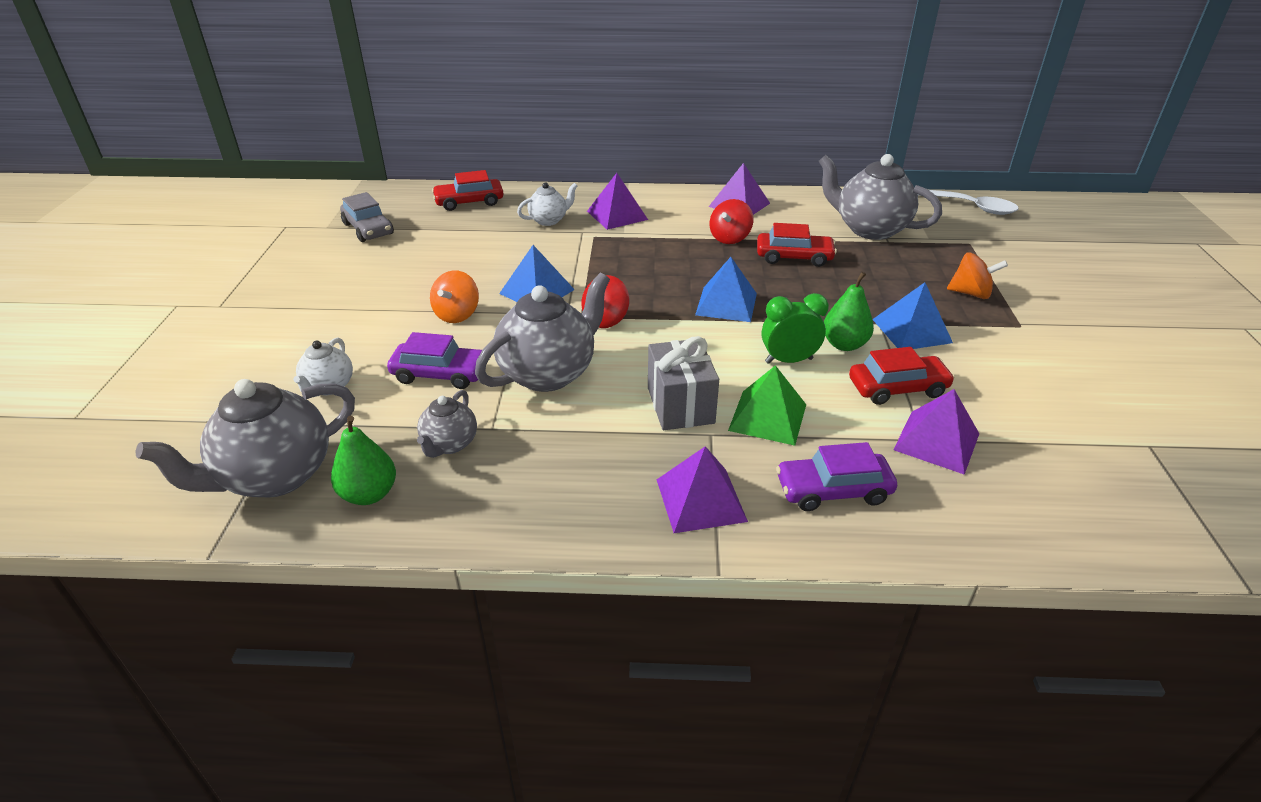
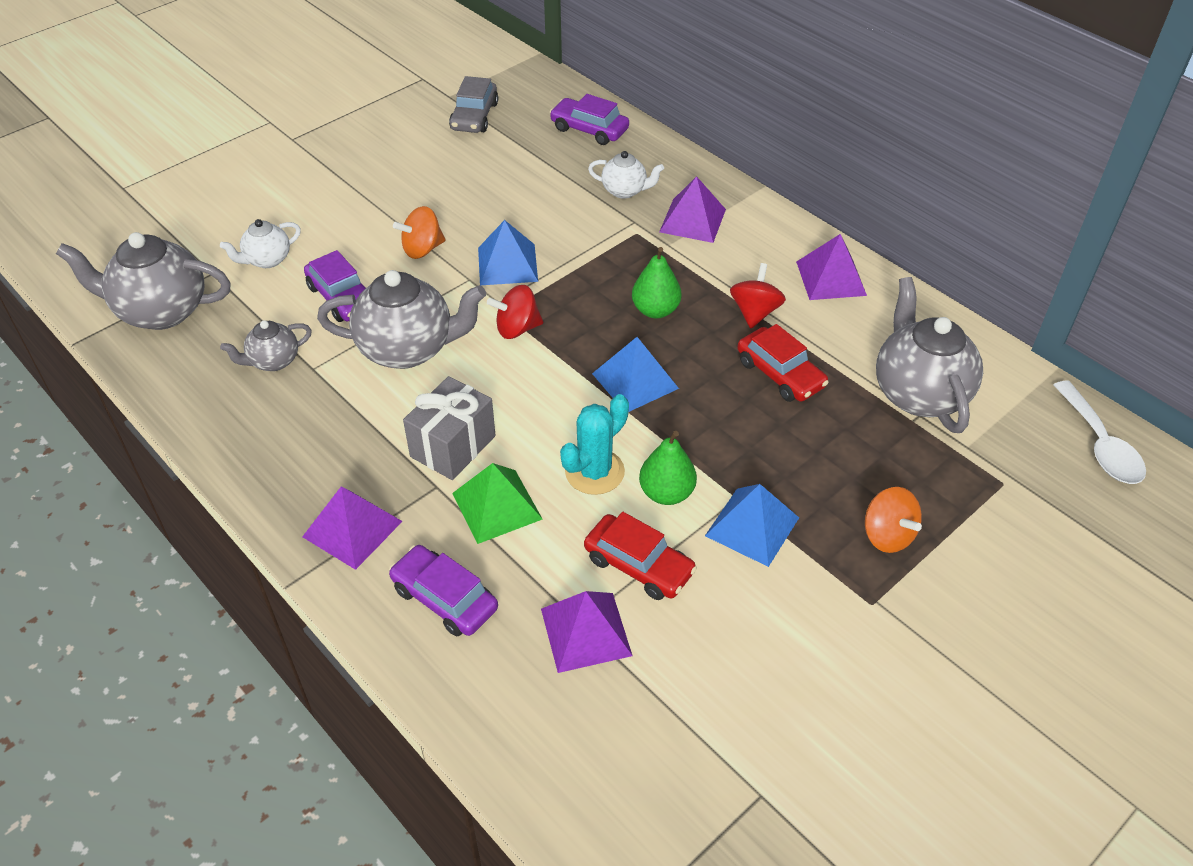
camera: 45 degrees right, 10 degrees up
(369, 494) = (188, 364): green pear -> green pear (655, 310)
(469, 202) = (589, 129): red car -> purple car
(730, 238) = (755, 312): red spinning top -> red spinning top turned 120 degrees clockwise
(788, 361) = (594, 472): green clock -> turquoise cactus

